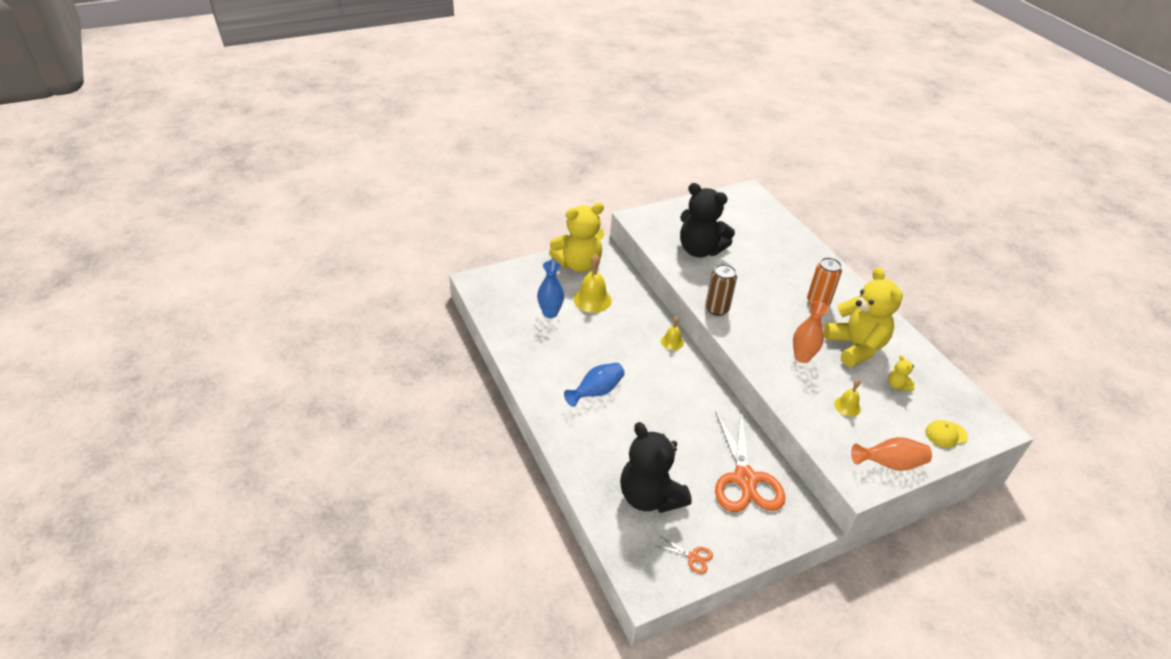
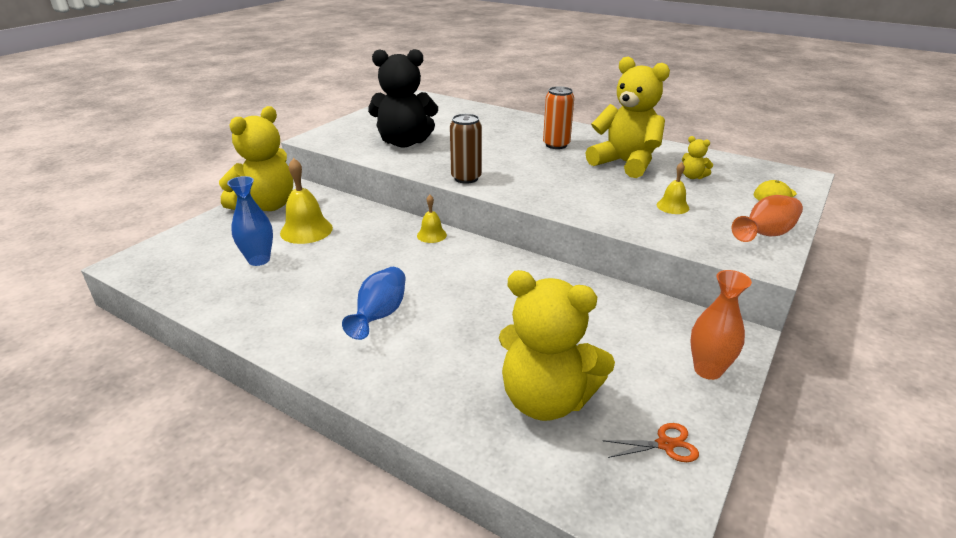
camera: 30 degrees left, 10 degrees down
(650, 496) = (546, 399): black teddy bear -> yellow teddy bear
(745, 479) = (631, 326): orange scissors -> none
(802, 357) = (588, 185): orange vase -> orange vase (708, 370)

